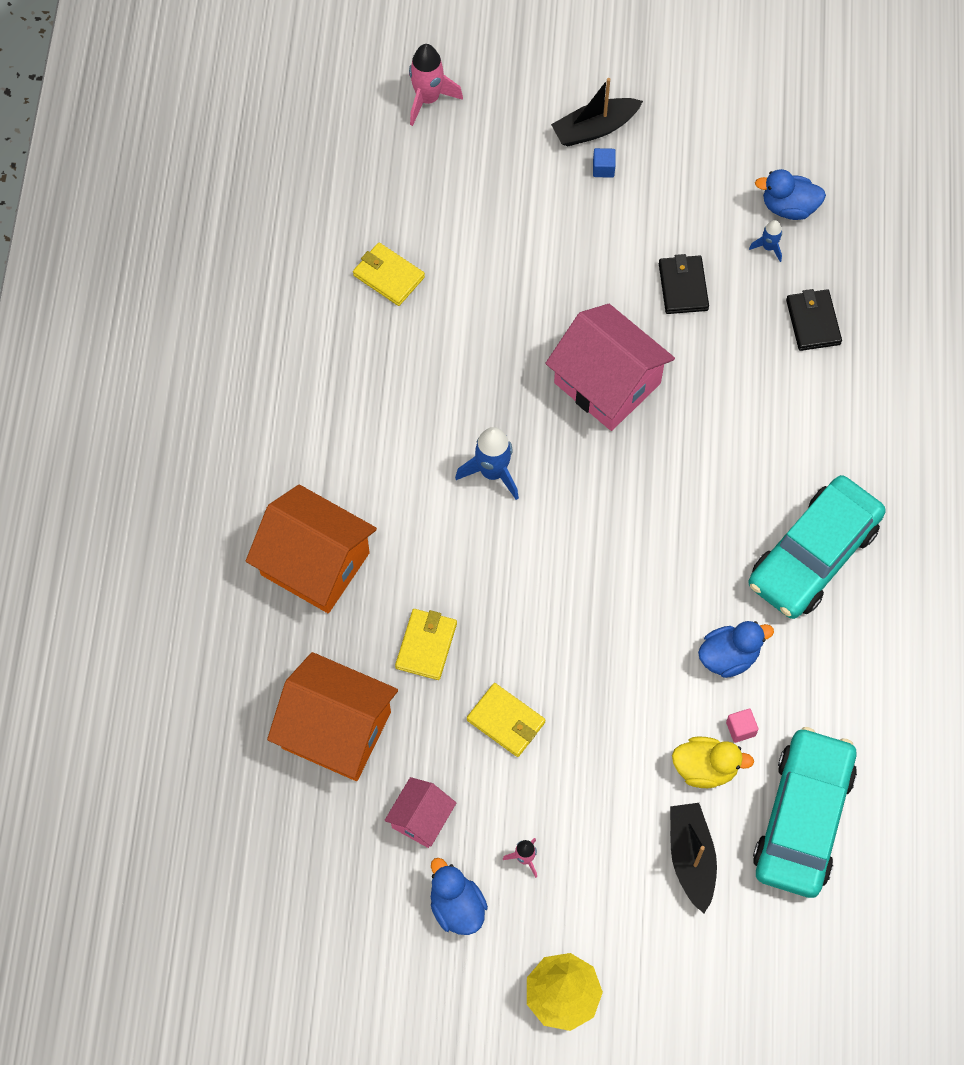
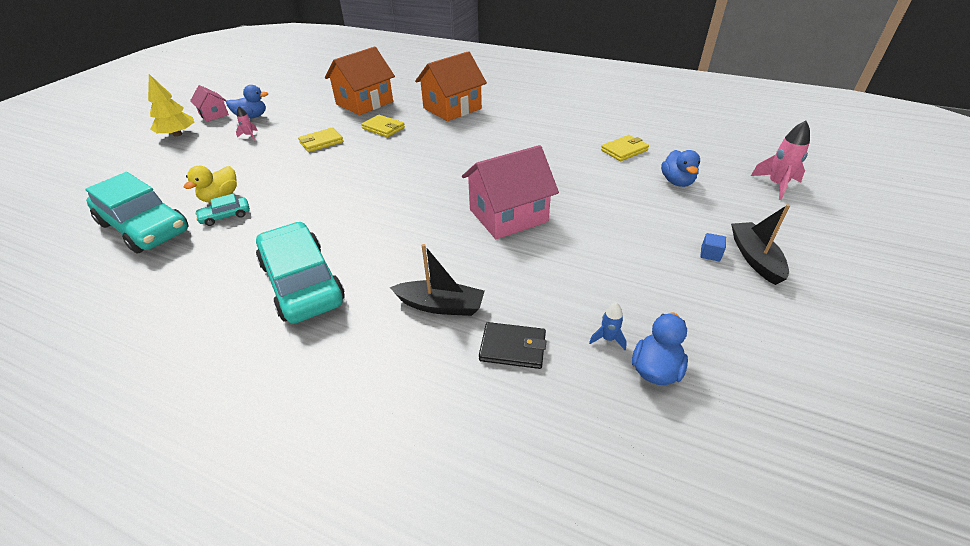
camera: 110 degrees right, 25 degrees down
(421, 818) = (301, 115): pink house -> pink house (214, 114)
(492, 472) = (469, 162): blue rocket -> none
(683, 286) = (579, 272): black wallet -> none
(691, 858) = (182, 182): black boat -> black boat (440, 305)
(729, 656) = (273, 222): blue duck -> blue duck (677, 182)
(740, 729) = (225, 216): pink cube -> turquoise car

